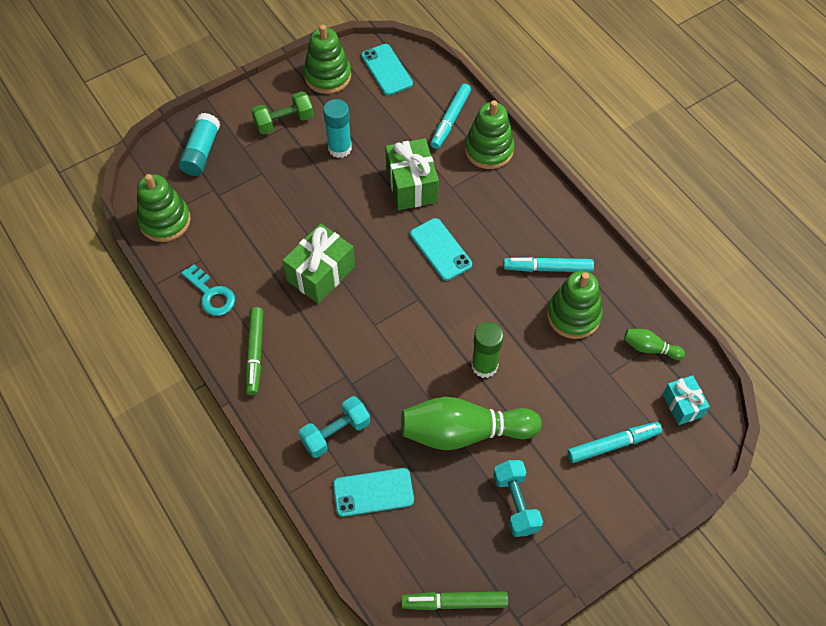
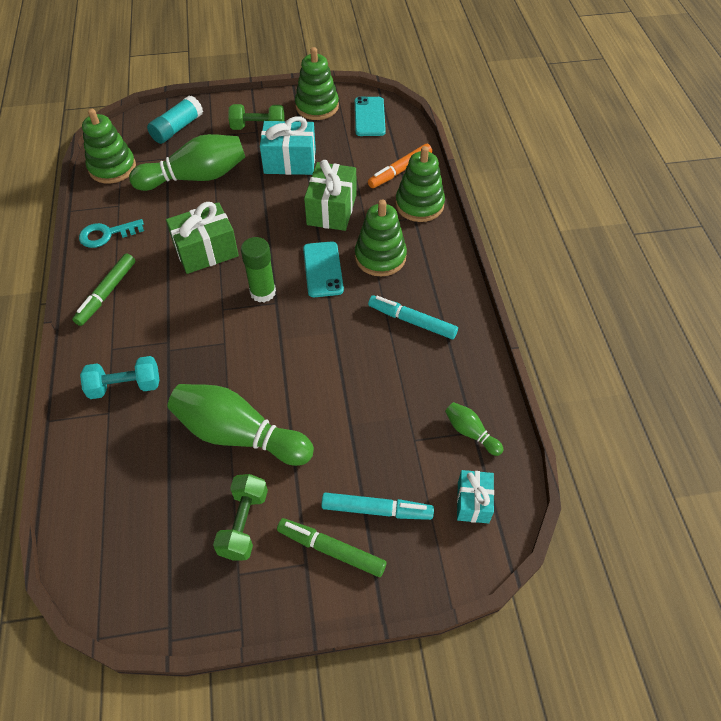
camera: 25 degrees right, 5 degrees down
(211, 294) = (106, 234): turquoise key -> turquoise key turned 90 degrees clockwise
(258, 200) = (195, 177): none -> green bowling pin
(339, 148) = (290, 161): turquoise glue stick -> turquoise gift
(373, 492) = (120, 453): turquoise phone -> none
(450, 120) = (400, 171): turquoise marker -> orange marker
(454, 602) = (121, 593): green marker -> green marker (331, 549)
(484, 366) = (297, 383): green glue stick -> green glue stick (263, 292)
(516, 503) = (244, 523): turquoise dumbbell -> green dumbbell
(573, 315) = (411, 372): green stacking toy -> green stacking toy (380, 257)

